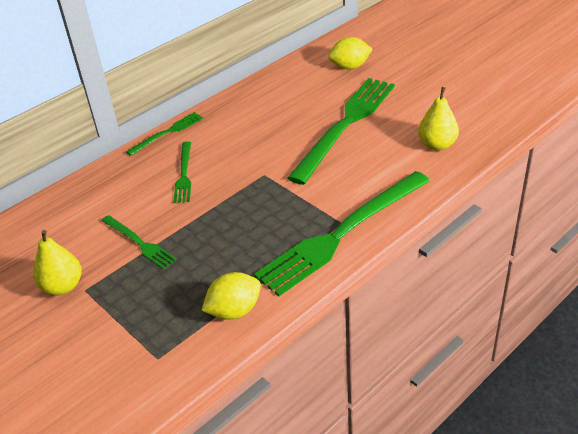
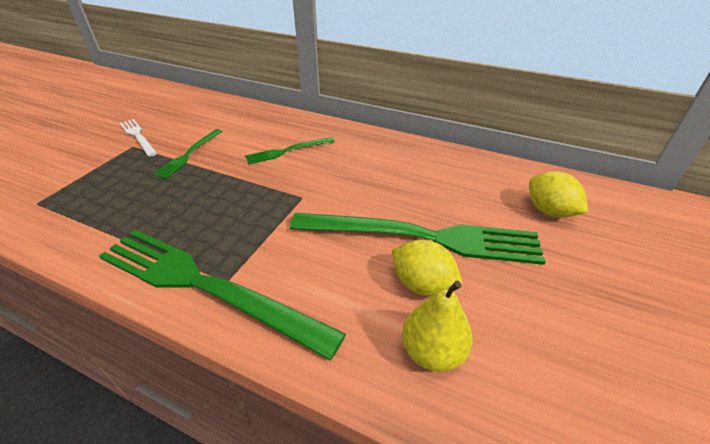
camera: 65 degrees right, 0 degrees up
(63, 286) = (138, 136): yellow pear -> white fork
(167, 133) = (344, 127): green fork -> none
(234, 310) = (86, 232): yellow lemon -> yellow lemon (422, 284)

